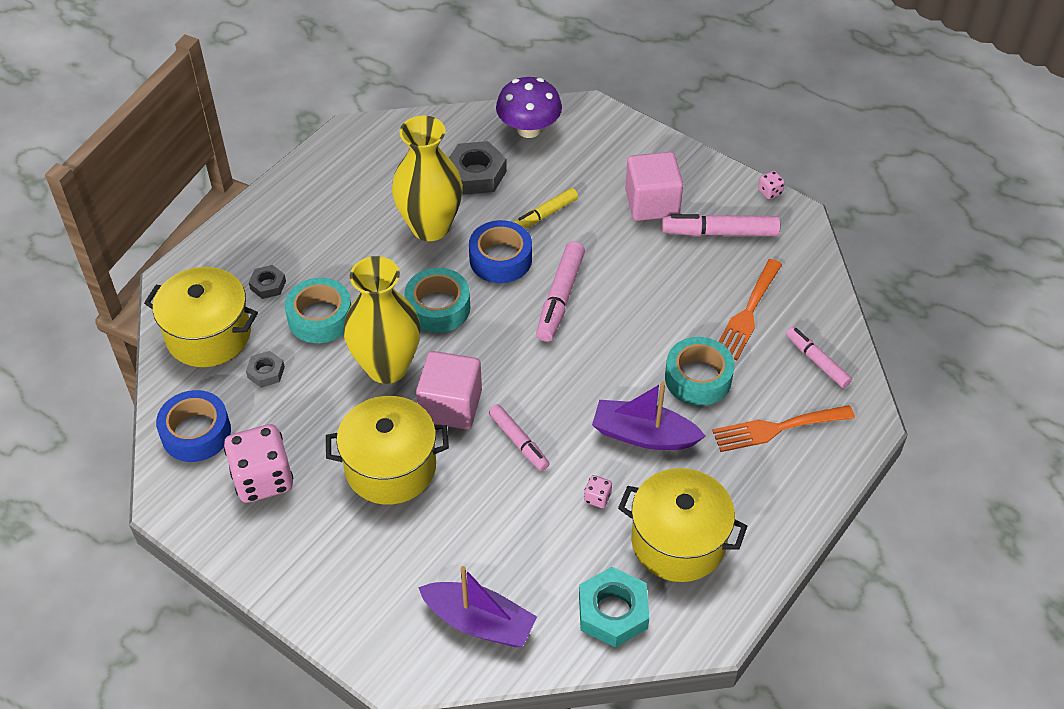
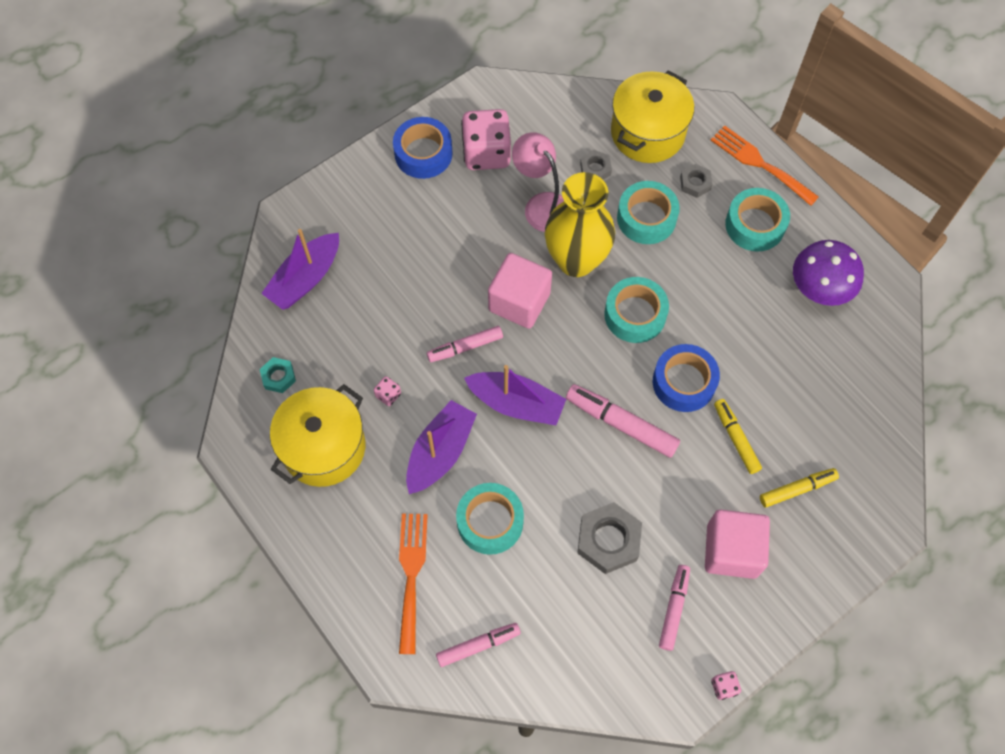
camera: 105 degrees right, 15 degrees up
(196, 433) = (546, 113): blue tape -> blue tape (423, 153)
(309, 232) = (755, 225): none -> turquoise tape
(323, 411) = (541, 205): none -> pink lamp
(390, 467) = (469, 244): yellow pot -> none
(430, 227) = (740, 328): yellow vase -> none
(476, 174) = (807, 386): grey nut -> grey nut (608, 540)
(529, 129) = (867, 454): purple mushroom -> purple mushroom (819, 288)
(568, 383) = (516, 403): none -> purple boat
(578, 169) = (797, 489): none -> yellow marker
(613, 612) = (278, 377): turquoise nut -> turquoise nut, size x0.56
(720, 232) = (674, 608): pink marker -> pink marker, size x0.66
(748, 313) = (556, 598): orange fork -> orange fork (759, 163)

